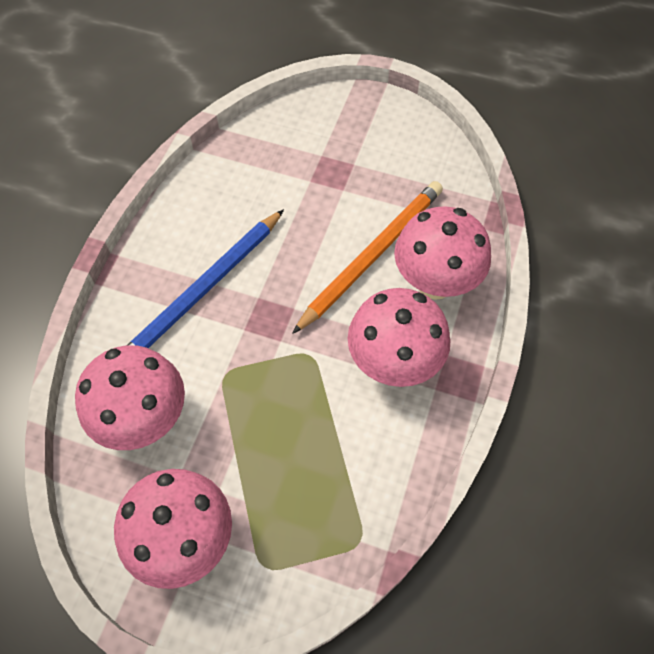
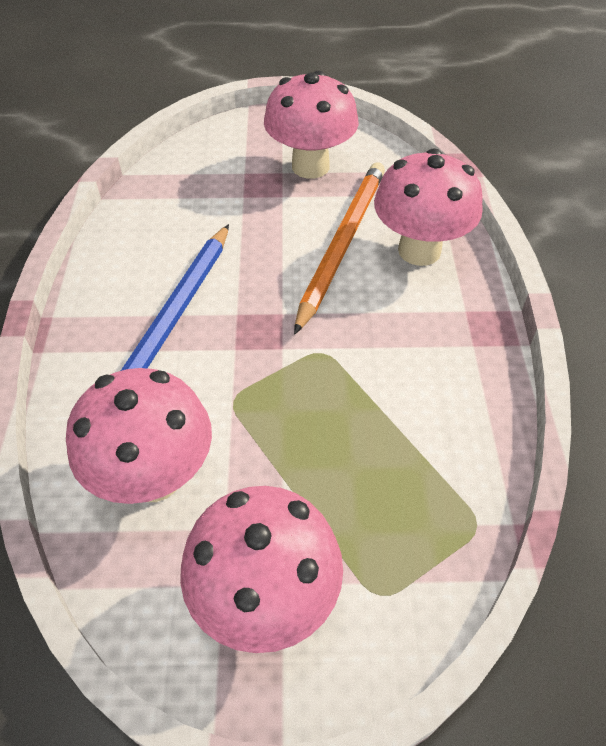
camera: 20 degrees left, 10 degrees down
(394, 363) = (417, 333): pink mushroom -> pink mushroom (310, 166)

